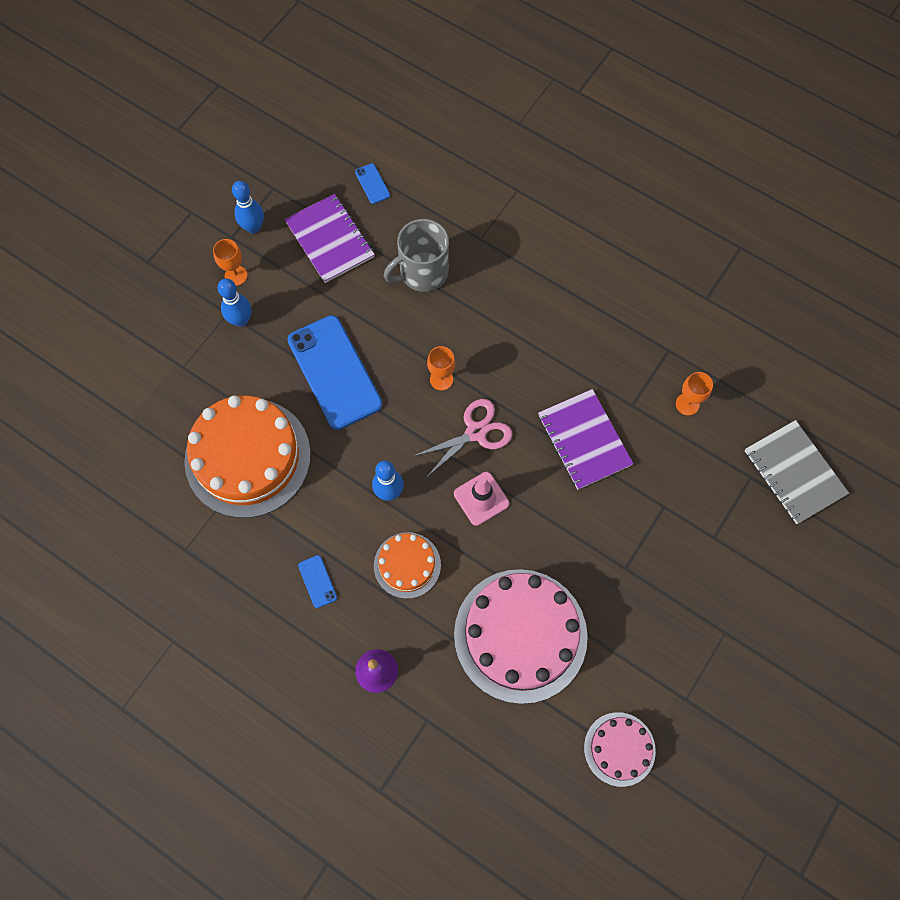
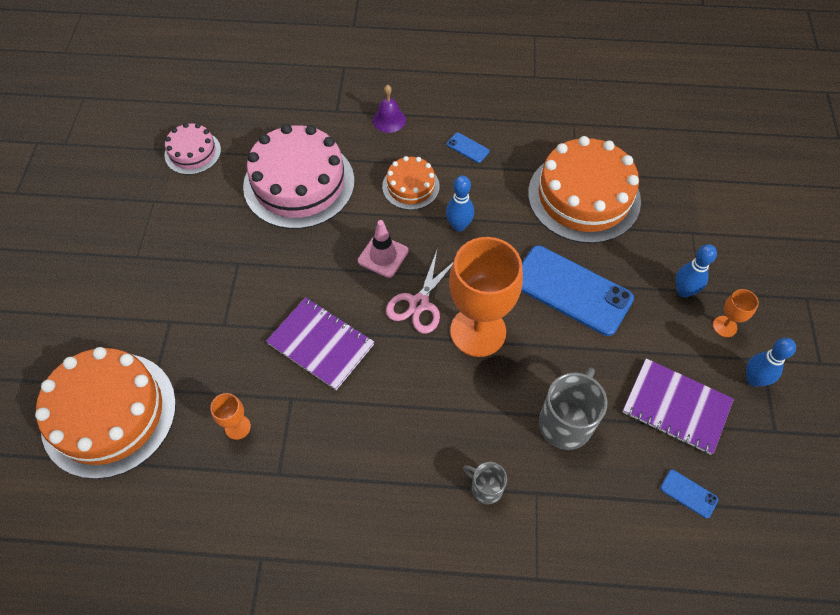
camera: 150 degrees right, 10 degrees down
(441, 379) = (478, 331): orange goblet -> orange goblet, size x2.34
(515, 260) = (485, 488): none -> grey mug
(794, 473) = (109, 414): grey notebook -> orange cake

